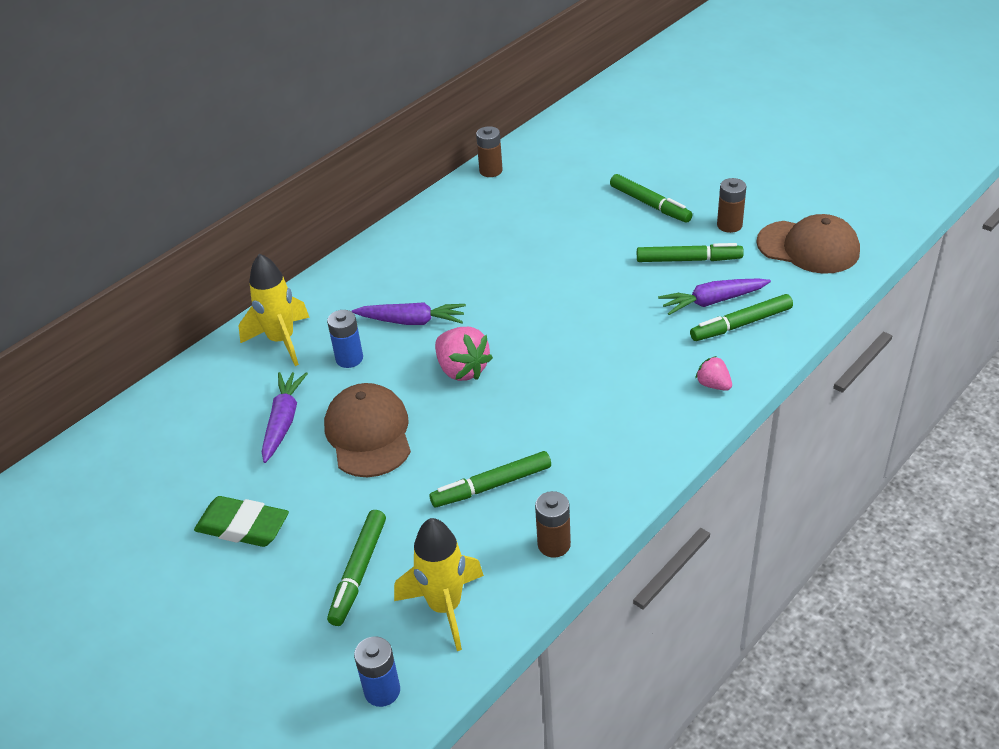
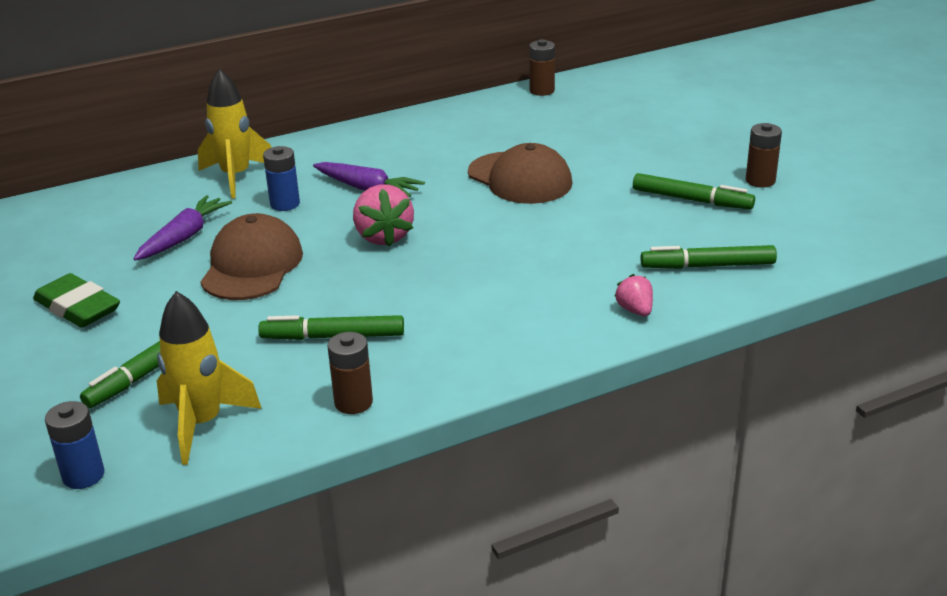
camera: 20 degrees right, 10 degrees down
(650, 204) = (685, 147): green marker -> none
(713, 301) = (691, 240): purple carrot -> none
(808, 247) = (837, 217): brown cap -> brown cap (520, 178)

